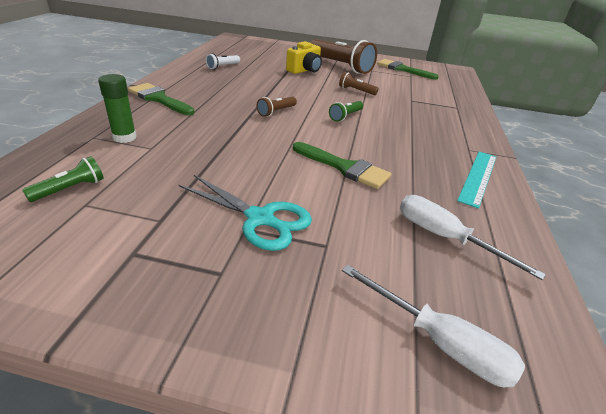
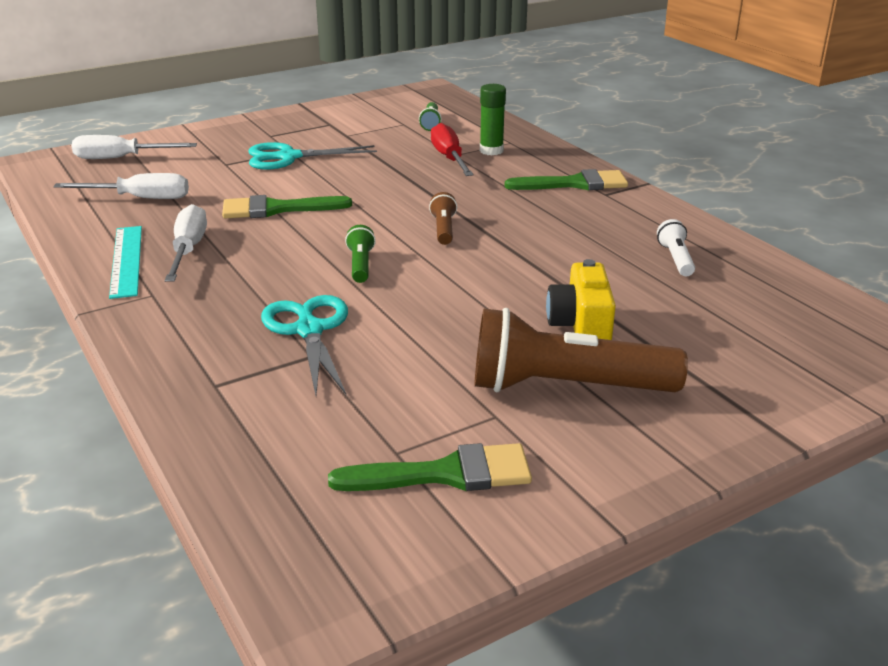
camera: 140 degrees right, 5 degrees down
(162, 147) = (449, 158): none -> red screwdriver
(356, 91) = (422, 324): brown flashlight -> none
(403, 106) = (309, 330): none -> turquoise scissors
(432, 166) = (188, 250): none -> white screwdriver

